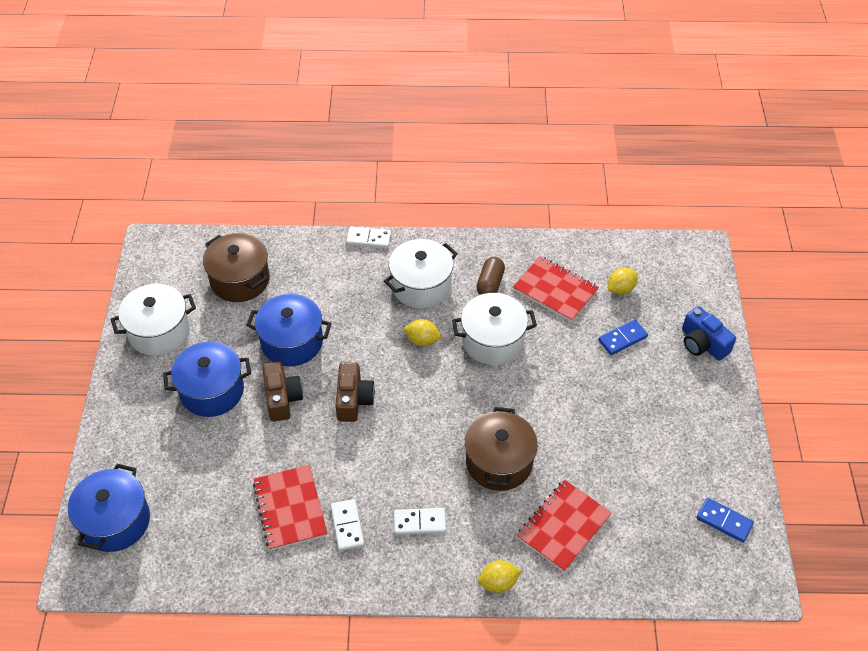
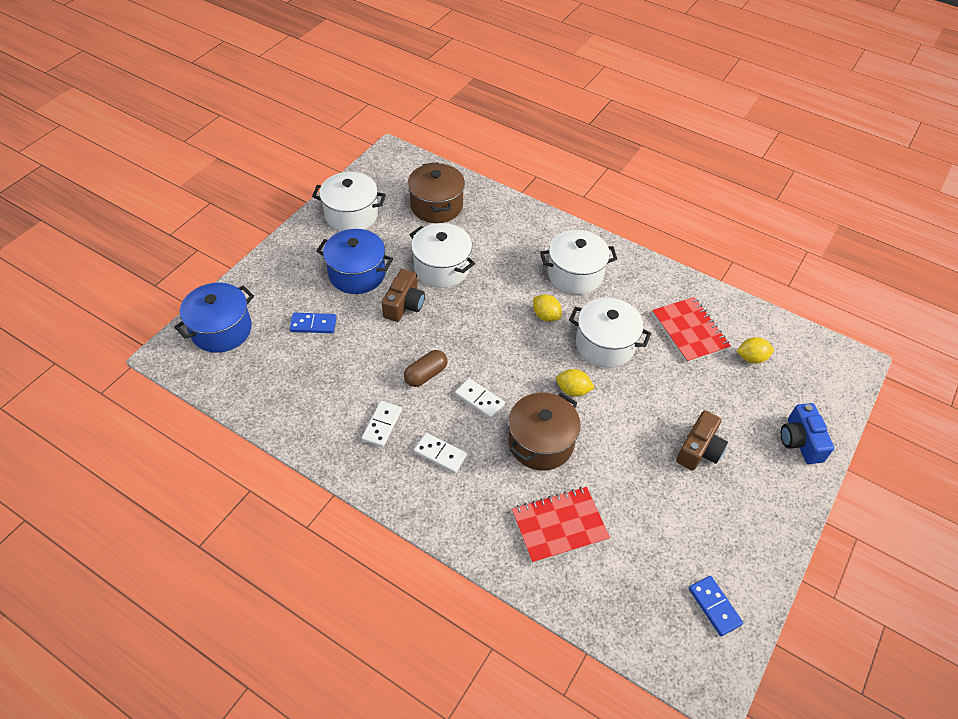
camera: 30 degrees right, 0 degrees up
(290, 508) = (349, 388): red notebook -> none
(292, 342) = (442, 268): blue pot -> white pot
(353, 400) = (457, 333): brown camera -> brown camera (699, 450)
(369, 239) = (558, 221): white domino -> white domino (479, 399)
(490, 284) = (635, 300): brown capsule -> brown capsule (426, 375)
(498, 583) = (469, 539): yellow lemon -> yellow lemon (573, 390)
(622, 339) = (724, 399): blue domino -> blue domino (313, 324)

